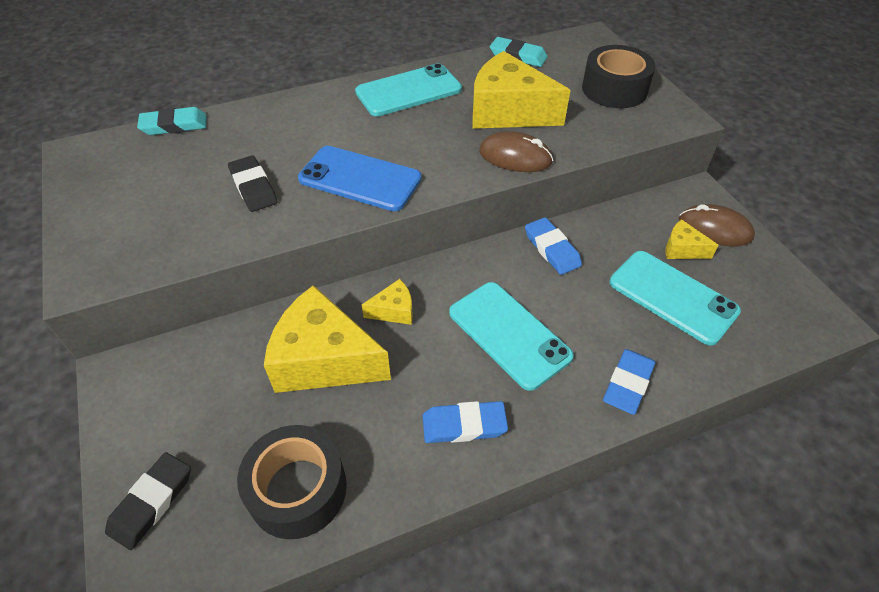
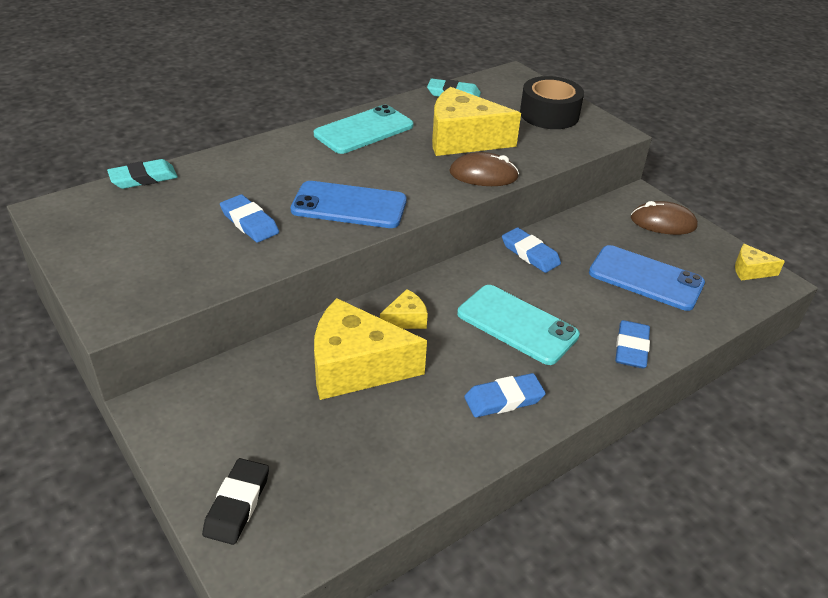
camera: 15 degrees left, 10 degrees down
(253, 187) = (249, 222): black eraser -> blue eraser
(297, 489) = (373, 471): black tape -> none
(672, 297) = (646, 278): turquoise phone -> blue phone
(682, 249) = (641, 241): yellow cheese -> yellow cheese (750, 270)

